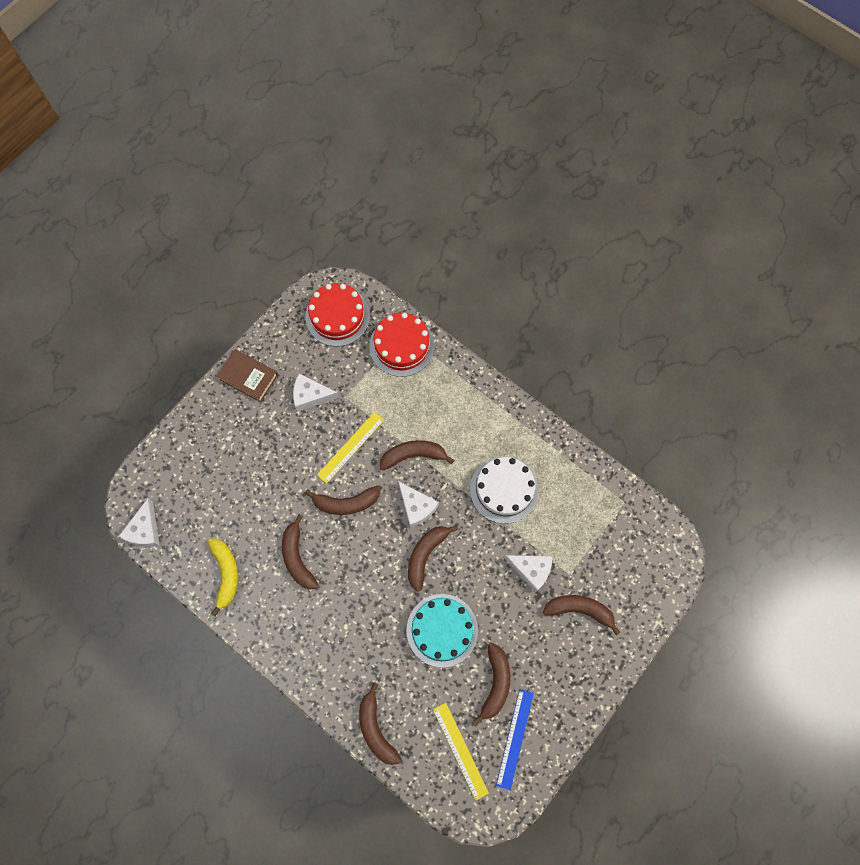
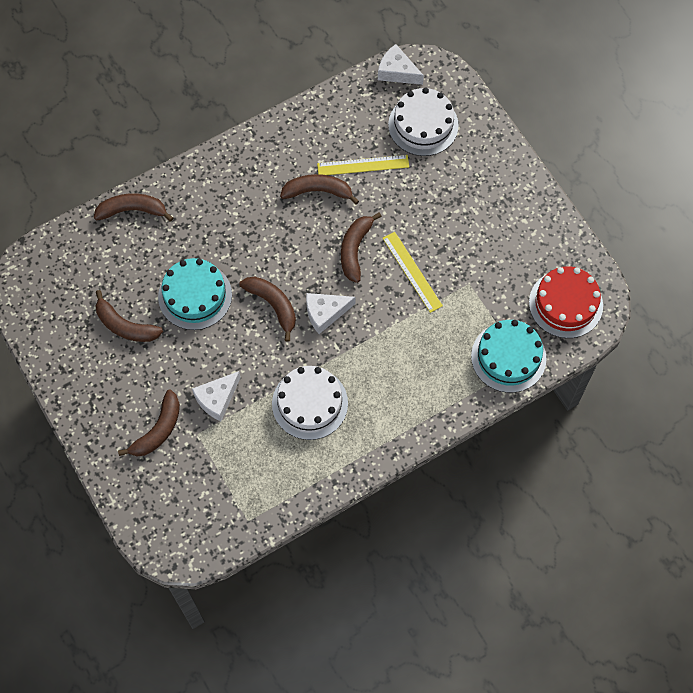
camera: 110 degrees right, 5 degrees down
(197, 486) = (423, 125): none -> white cake
(226, 574) = (327, 127): yellow banana -> none
(248, 377) = (524, 199): brown book -> none
(311, 395) = (482, 251): white cheese -> none
(402, 346) = (508, 357): red cake -> turquoise cake
(413, 455) = (380, 328): brown banana -> none
(460, 750) = (81, 274): yellow ruler -> yellow ruler (363, 165)
(515, 738) = (69, 325): blue ruler -> none

